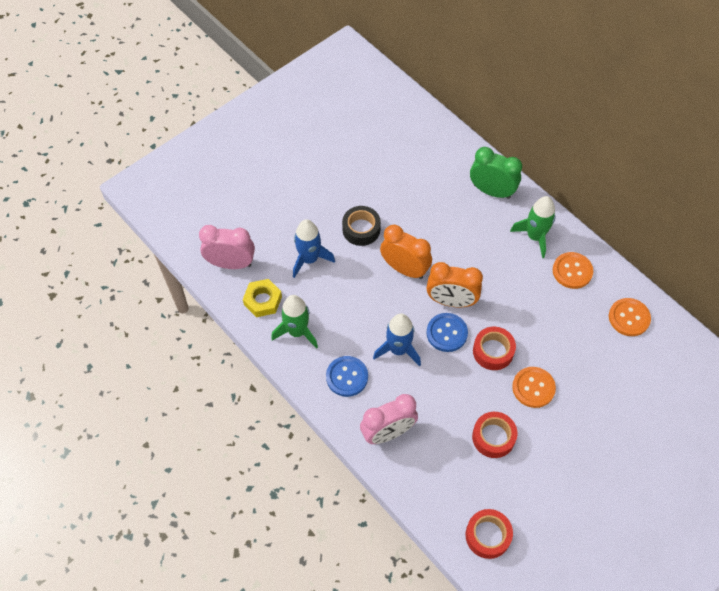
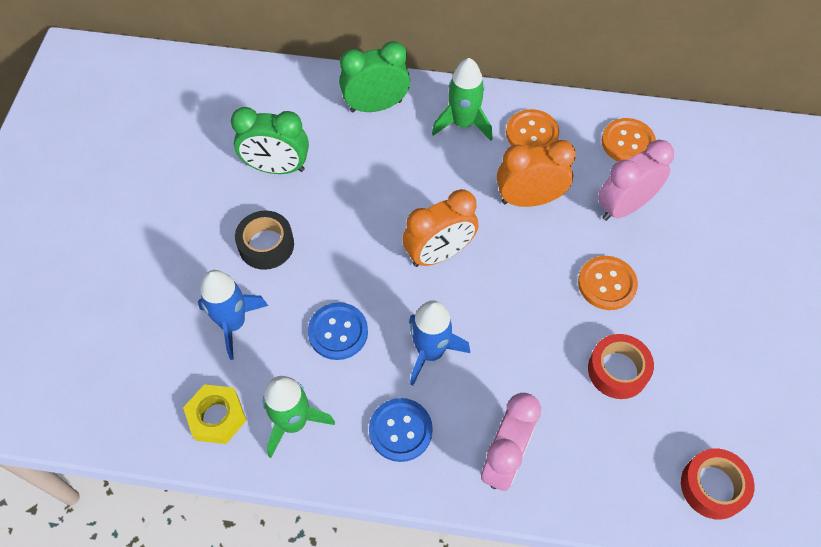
camera: 40 degrees left, 0 degrees up
(231, 263) = (135, 401): pink clock -> pink clock (624, 206)
(403, 190) = (277, 168): none -> green clock
(404, 269) = (356, 255): orange clock -> orange clock (529, 199)
(446, 333) = (466, 293): blue button -> blue button (338, 332)
(493, 351) = (532, 276): red tape -> none

